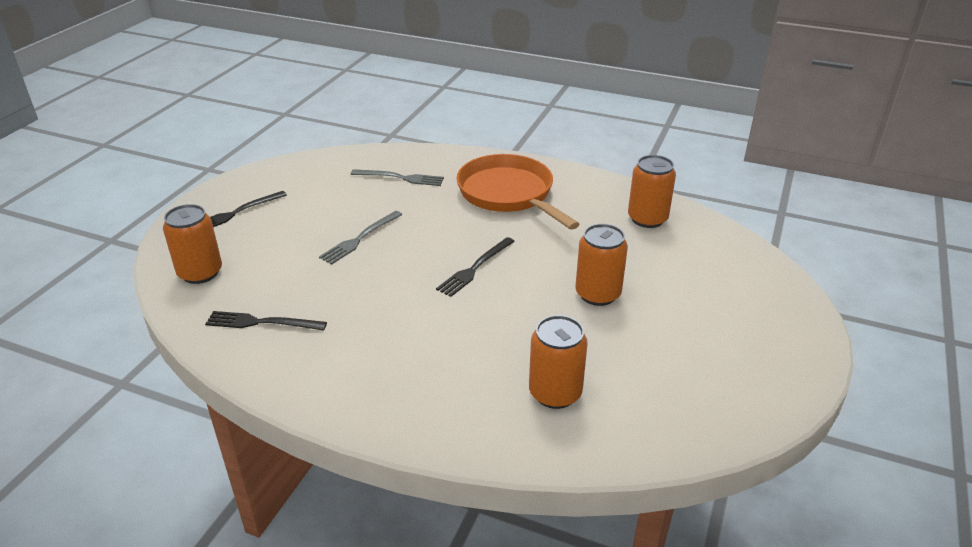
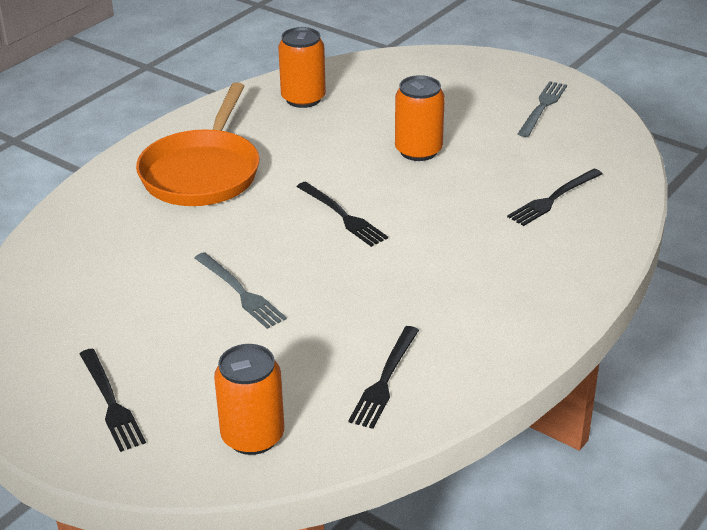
camera: 75 degrees left, 0 degrees up
(400, 178) = (110, 247): grey fork -> grey fork (542, 107)
(509, 194) = (202, 172): orange pan -> orange pan turned 60 degrees counterclockwise
(555, 393) = (553, 199): orange can -> black fork

